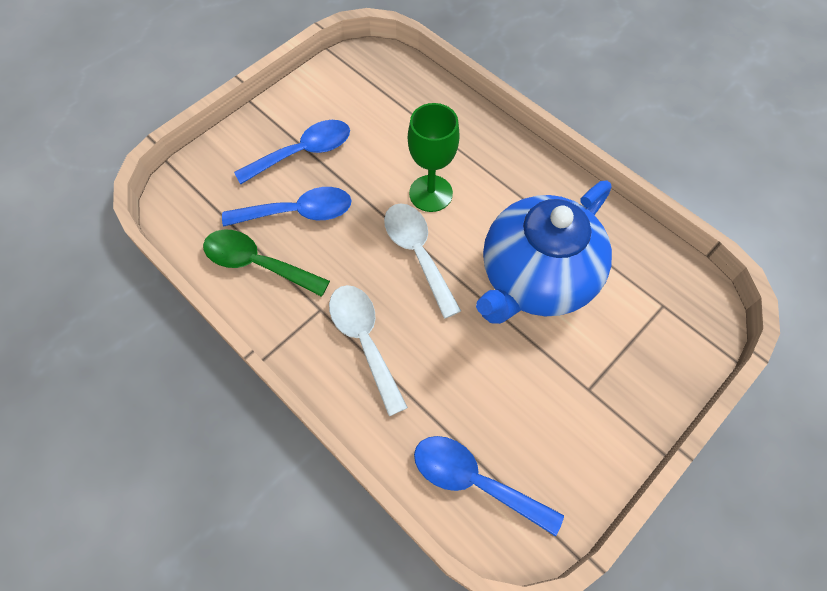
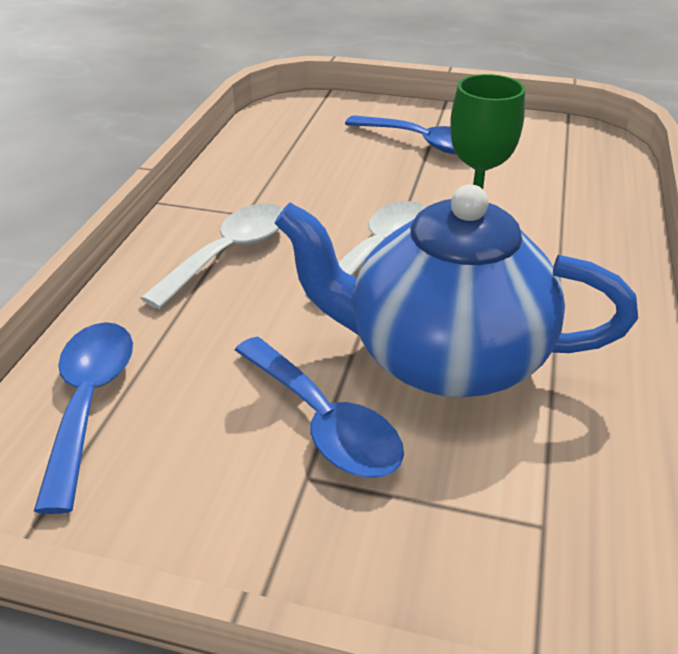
camera: 60 degrees right, 25 degrees down
(257, 263) = (266, 163): green spoon -> none
(298, 212) = (349, 164): blue spoon -> blue spoon (324, 422)

